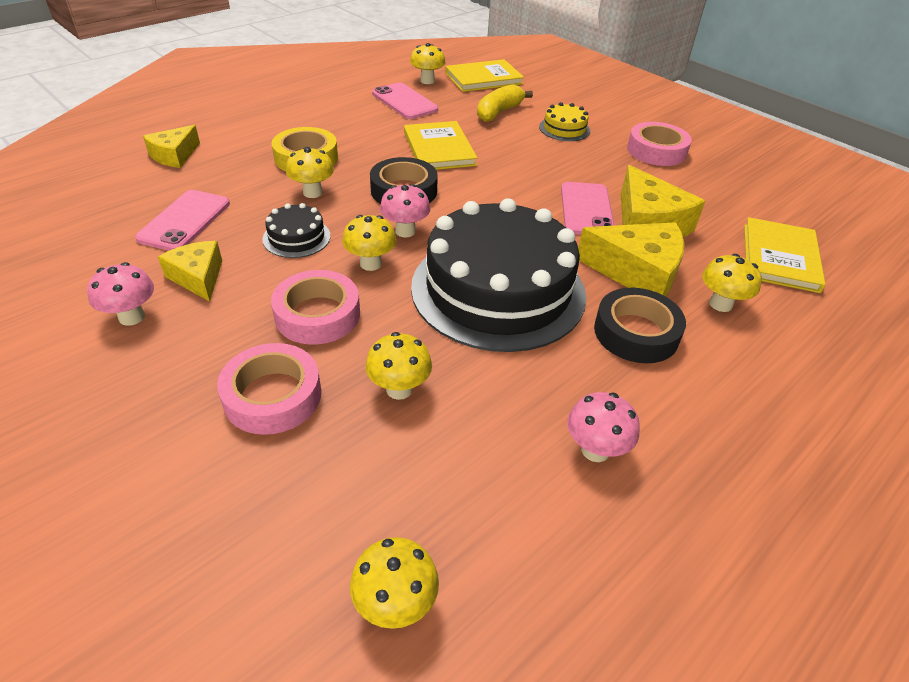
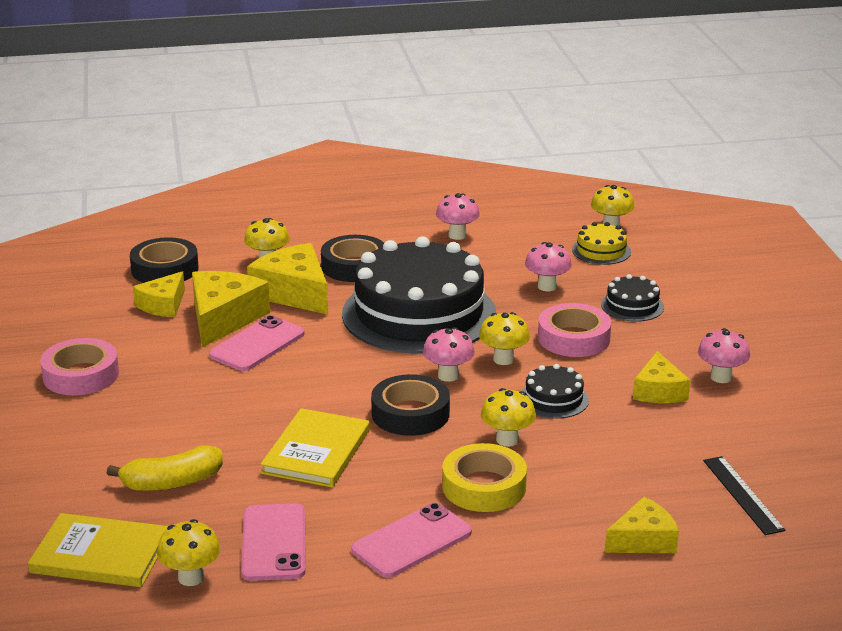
camera: 145 degrees left, 15 degrees down
(100, 203) = (742, 495): none -> black ruler
(185, 221) = (655, 447): pink phone -> pink phone (412, 541)
(272, 396) = (632, 306): pink tape -> black cake
(399, 389) = (547, 286): yellow mushroom -> pink mushroom
(564, 129) = (131, 432): yellow cake -> yellow cake (601, 251)
(711, 220) = (163, 305): none -> yellow cheese
(780, 257) = (165, 269): yellow book -> black tape

